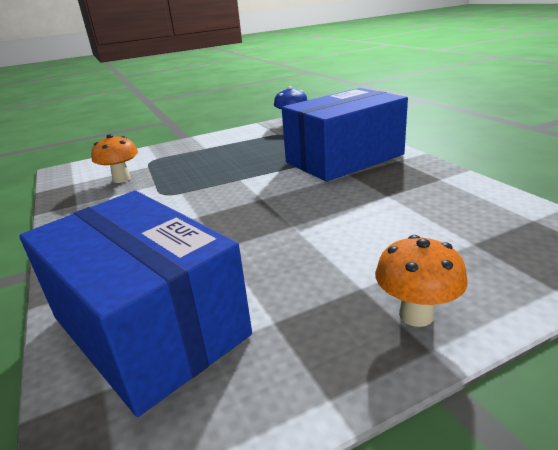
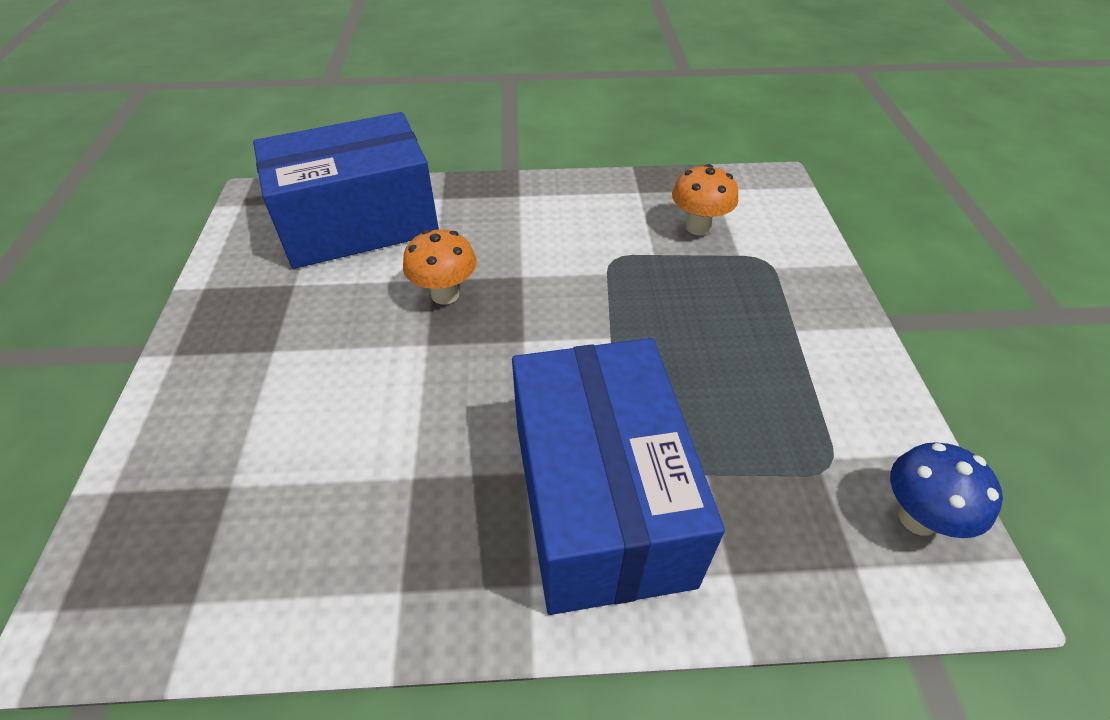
camera: 110 degrees right, 20 degrees up
(416, 315) = (206, 366): orange mushroom -> orange mushroom (445, 294)

